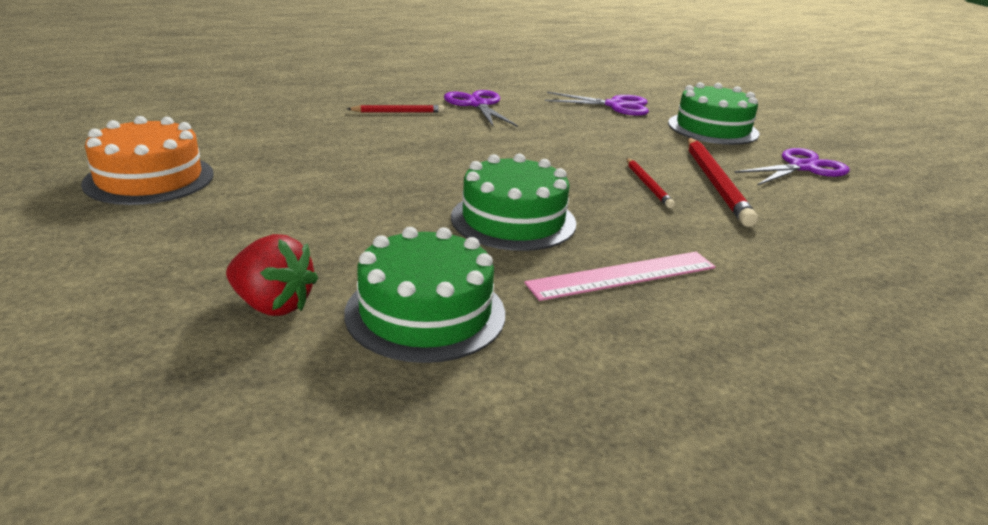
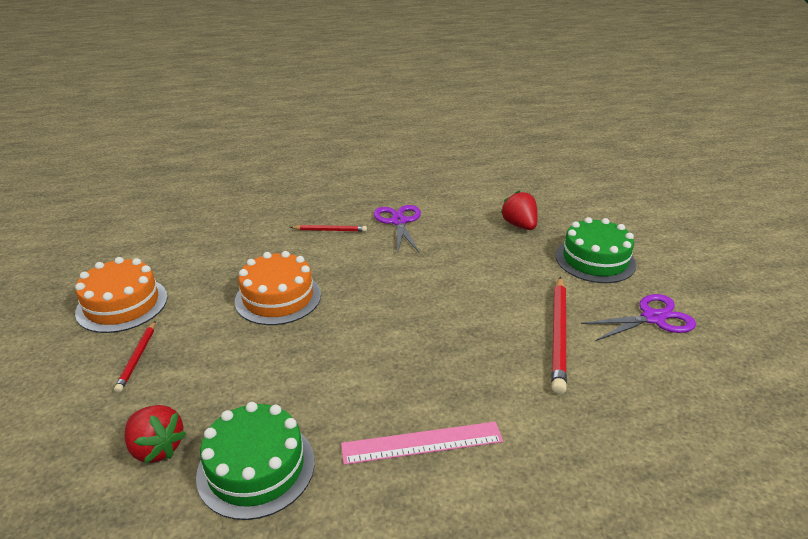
camera: 15 degrees right, 5 degrees up
(365, 166) = (278, 297): none -> orange cake
(513, 220) = (365, 370): green cake -> none
(615, 105) = (519, 225): purple scissors -> red strawberry
(648, 185) = (496, 334): red pencil -> red pencil (137, 358)

